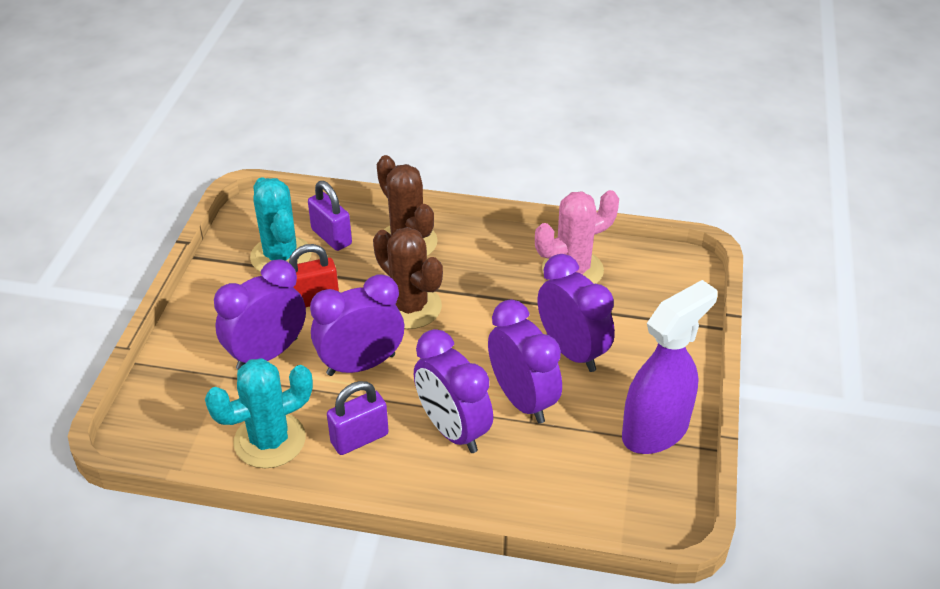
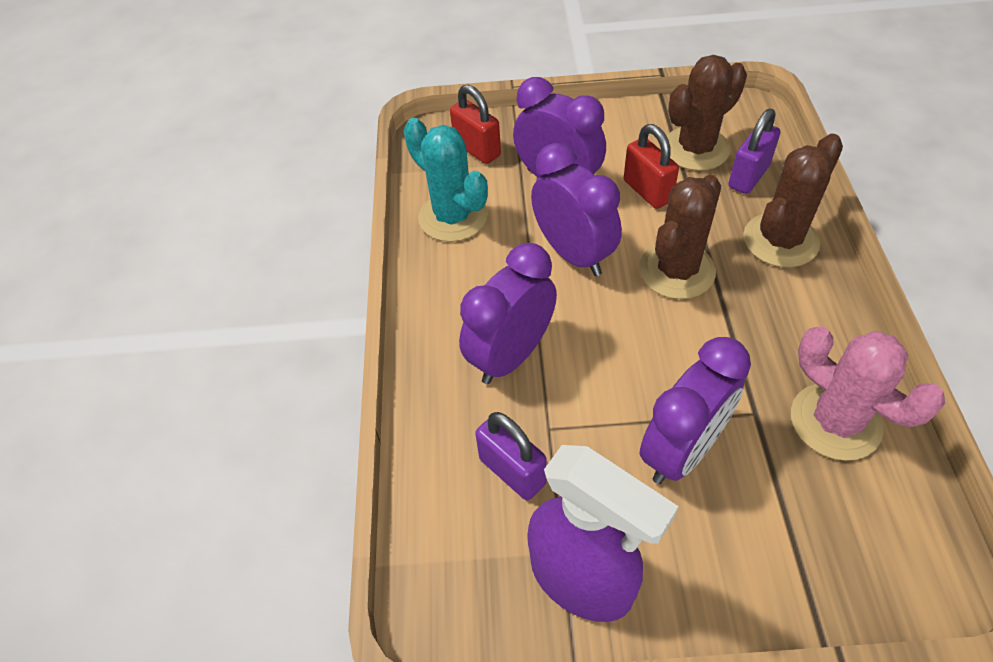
camera: 80 degrees right, 10 degrees up
(185, 404) = (477, 149): none -> red padlock
(281, 256) = (696, 149): turquoise cactus -> brown cactus
(359, 438) = (475, 281): purple padlock -> purple padlock (512, 471)
(522, 400) = (578, 413): purple clock -> none

